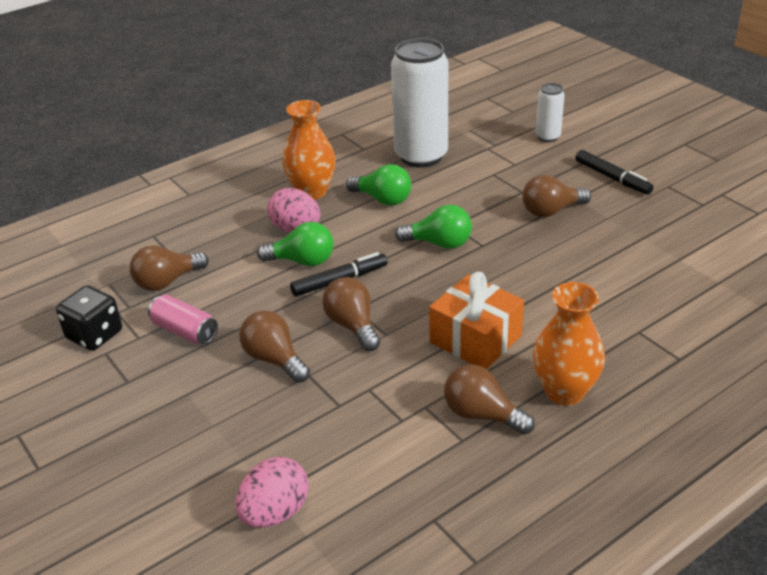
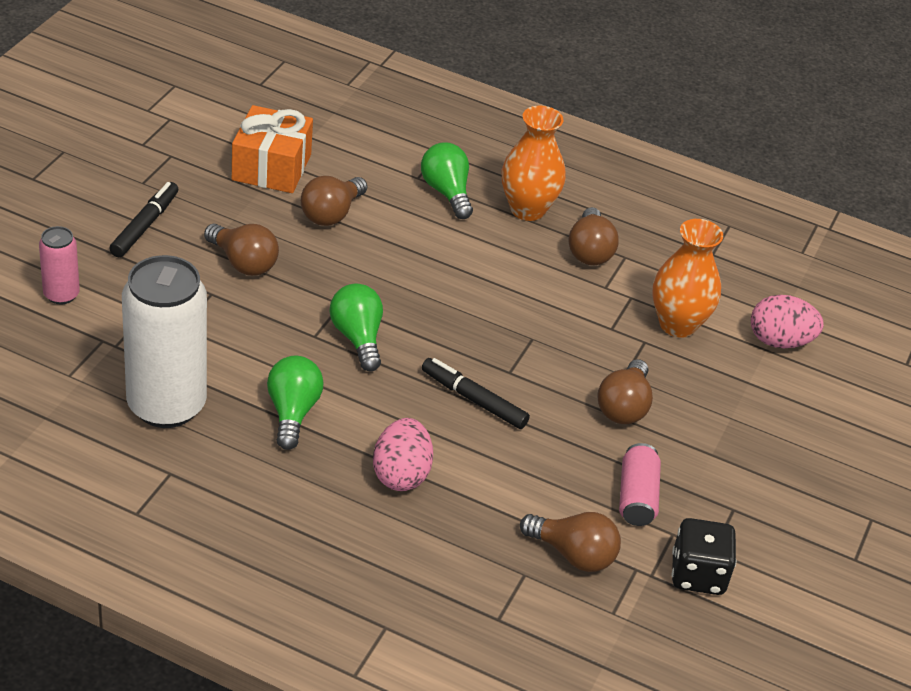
camera: 125 degrees left, 5 degrees up
(302, 261) = (459, 444): green light bulb -> green light bulb (447, 192)
(312, 192) = (310, 489): orange vase -> orange vase (677, 324)
(352, 325) = (537, 366): brown light bulb -> brown light bulb (331, 214)
(475, 339) = (498, 275): orange gift -> orange gift (271, 167)
(548, 137) = (61, 294): white can -> pink can

